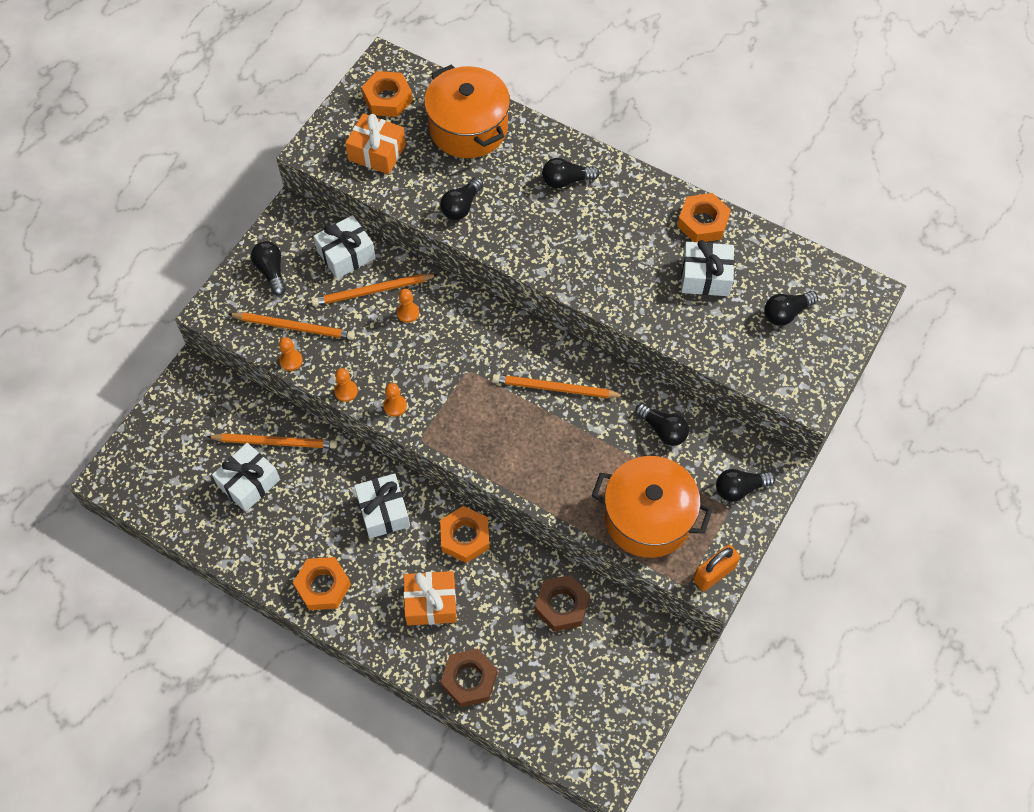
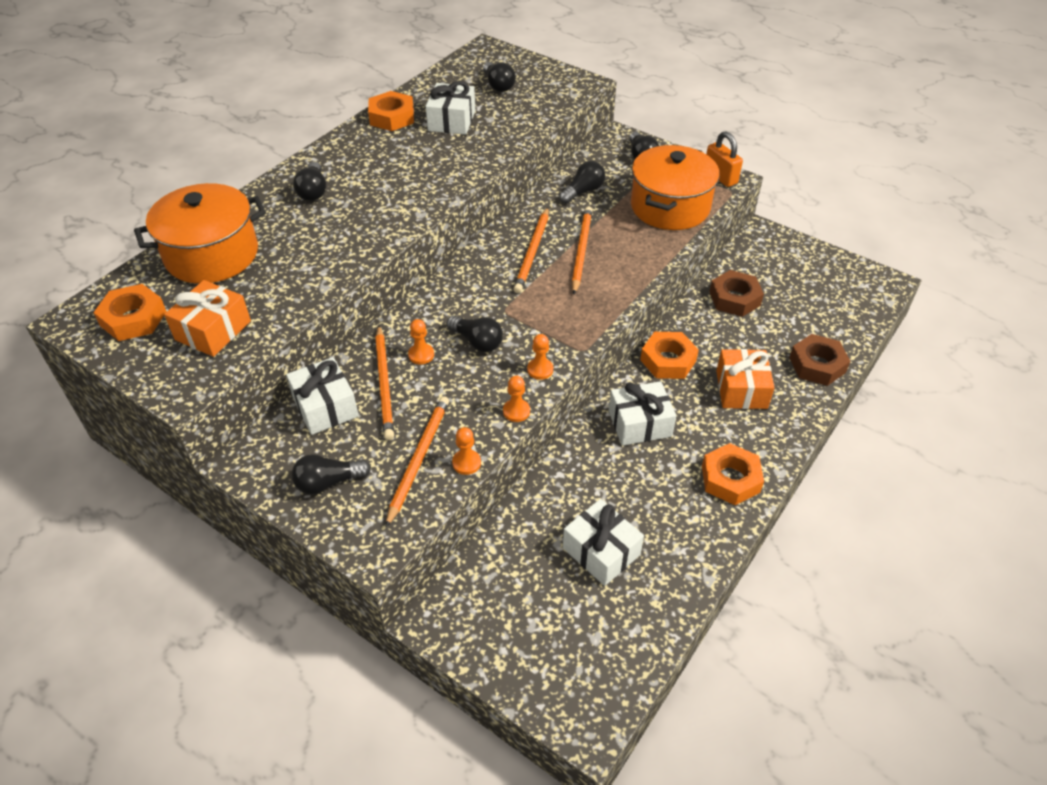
camera: 85 degrees left, 15 degrees down
(275, 442) = (547, 523): orange pencil -> orange pencil (581, 251)
(461, 206) = (319, 265): black light bulb -> black light bulb (477, 342)

